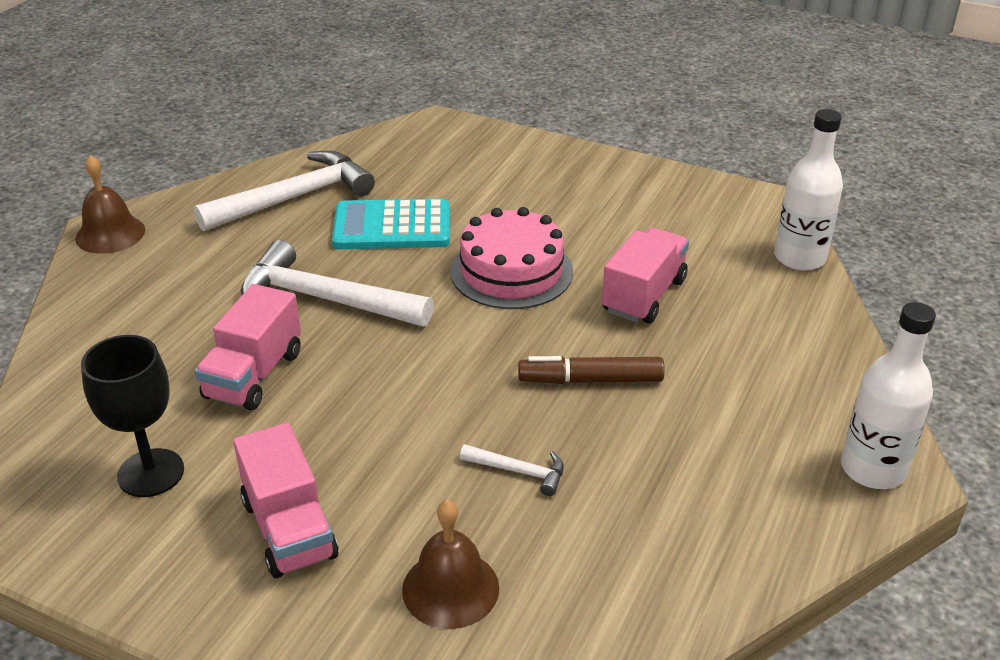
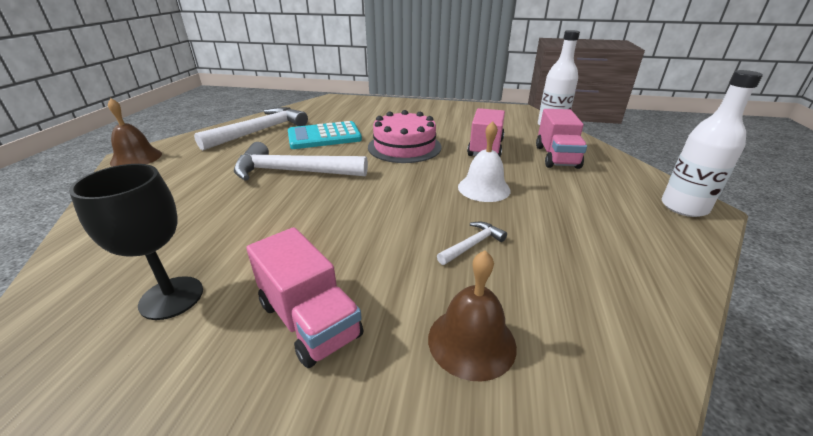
camera: 15 degrees left, 5 degrees down
(254, 375) = (252, 217): pink truck -> pink truck (556, 157)
(519, 471) = (472, 245): white hammer -> white hammer turned 45 degrees counterclockwise
(590, 380) = (484, 188): brown marker -> white bell

